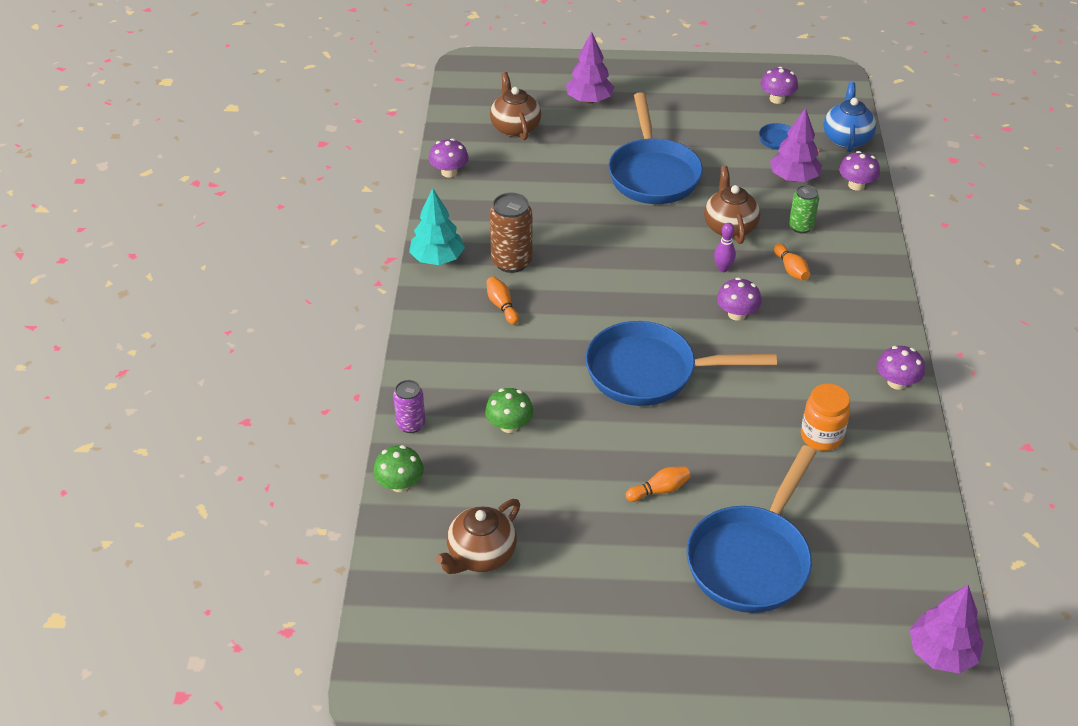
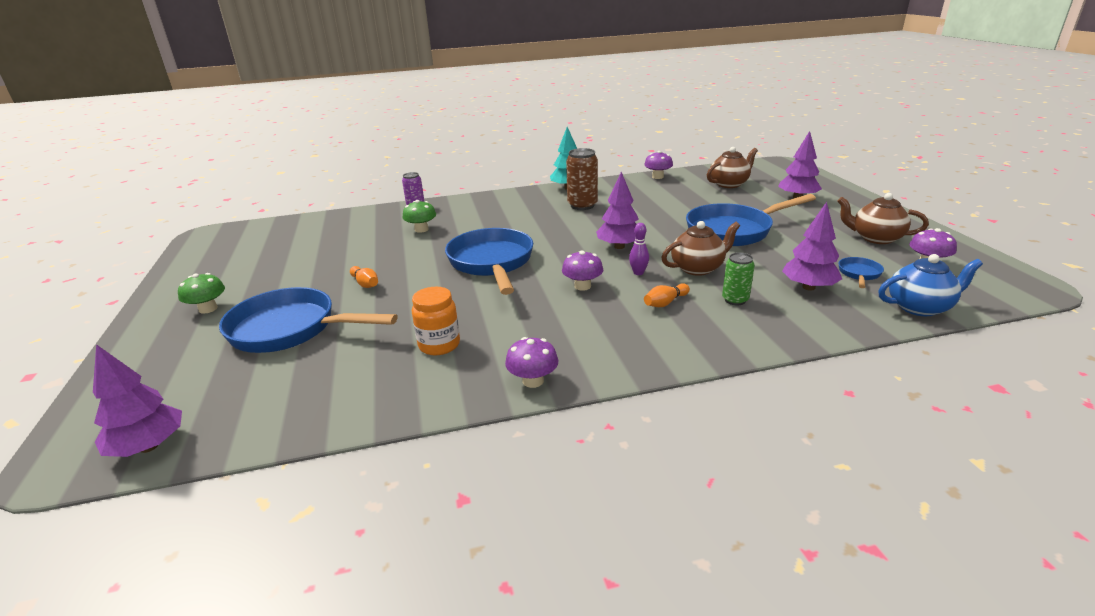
camera: 75 degrees right, 15 degrees down
(400, 484) = (366, 212): green mushroom -> green mushroom (208, 309)
(480, 555) = (307, 240): brown teapot -> brown teapot (875, 238)
(502, 306) = (535, 210): orange bowling pin -> none
(653, 264) = (619, 246): none -> purple tree
(856, 185) = (843, 322): purple mushroom -> none

